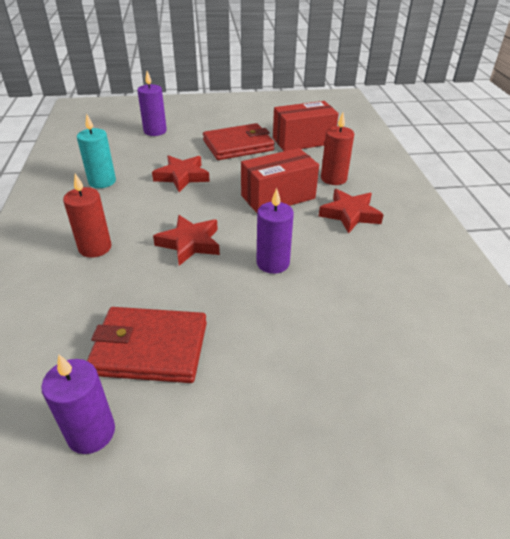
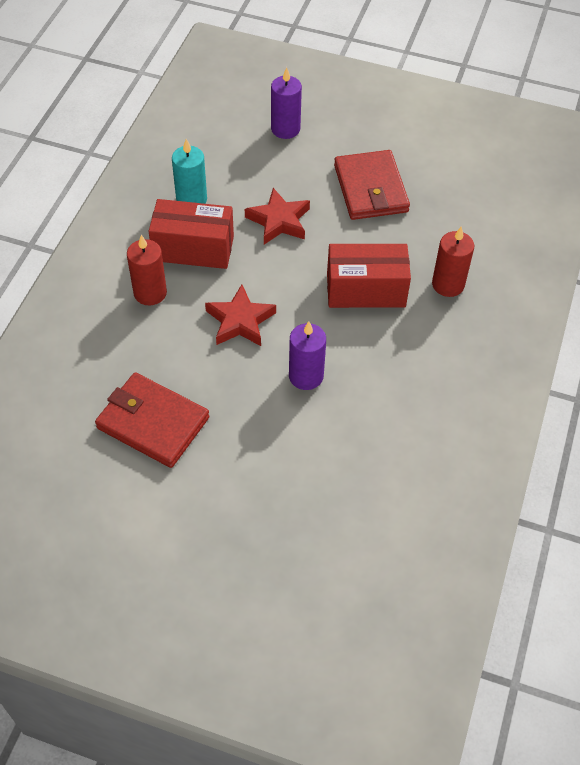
camera: 25 degrees right, 15 degrees up
(91, 432) = (82, 476): purple candle -> none
(238, 145) = (370, 189): red wallet -> red wallet turned 75 degrees clockwise
(303, 141) = (456, 207): red box -> red box (193, 248)
(350, 214) = (427, 344): red star -> none

